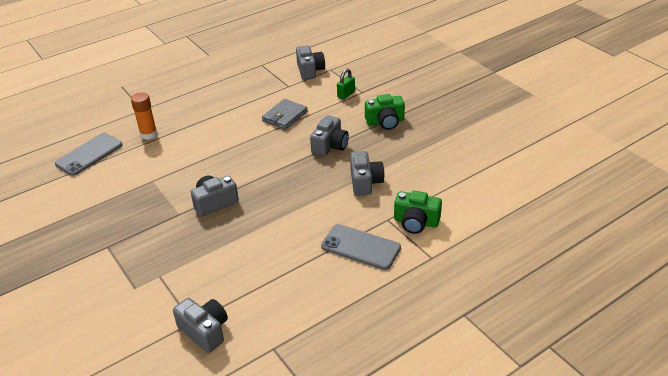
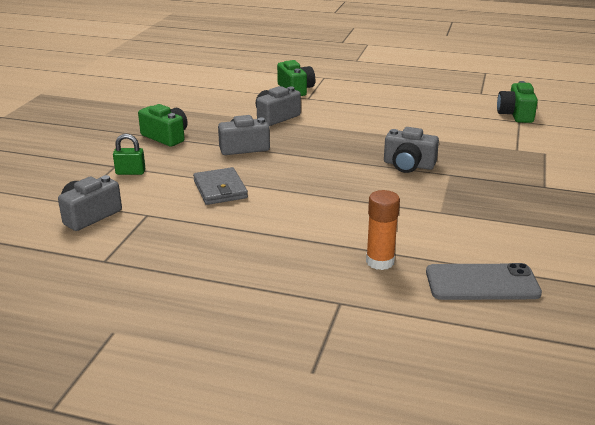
camera: 130 degrees left, 10 degrees down
(205, 331) = (515, 114): grey camera -> green camera
(285, 116) = (220, 189): grey wallet -> grey wallet turned 75 degrees clockwise
(360, 247) = (352, 97): grey phone -> none

